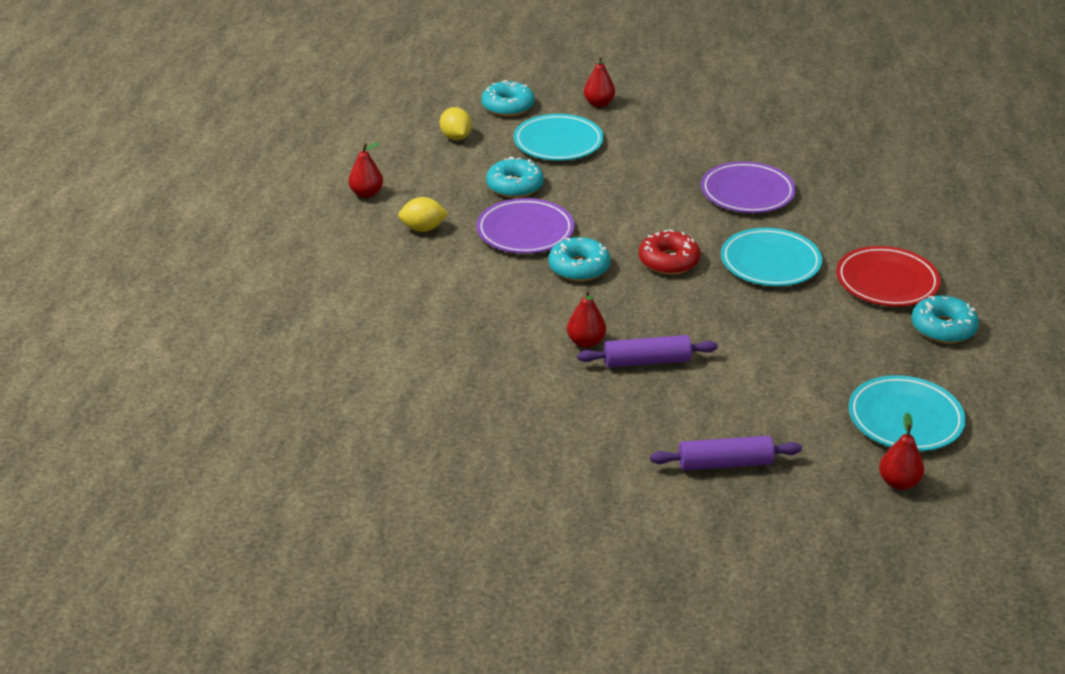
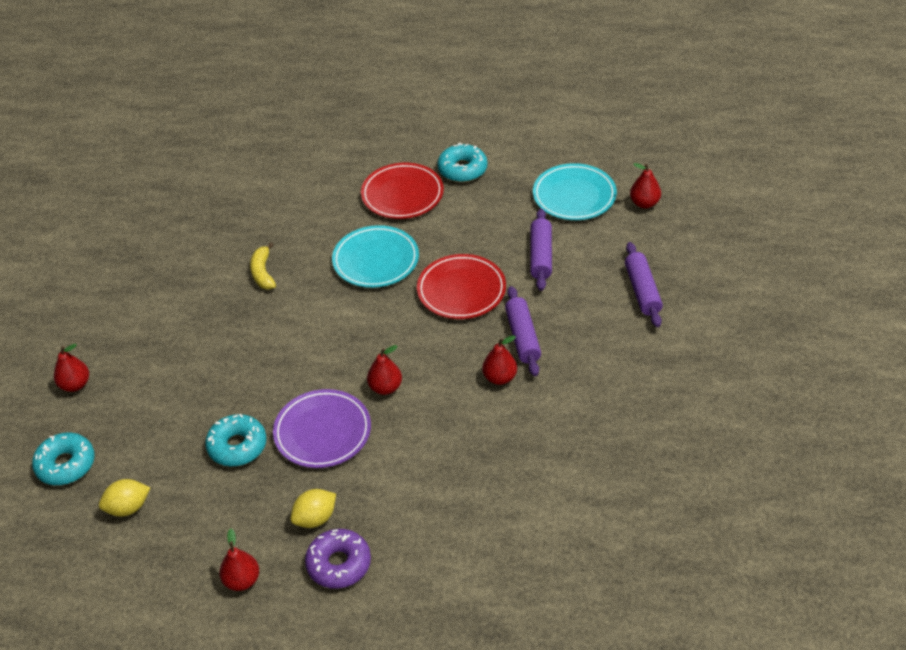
camera: 90 degrees left, 10 degrees up
(370, 241) = (339, 564): none -> purple donut
(423, 228) = (315, 518): yellow lemon -> yellow lemon turned 60 degrees clockwise
(558, 142) = (152, 415): turquoise plate -> none
(579, 267) = (385, 387): turquoise donut -> red pear
(668, 261) = (374, 325): red donut -> none
(723, 320) = (461, 290): none -> red plate
(747, 192) = (263, 273): purple plate -> yellow banana
(785, 383) = (541, 256): none -> purple rolling pin

